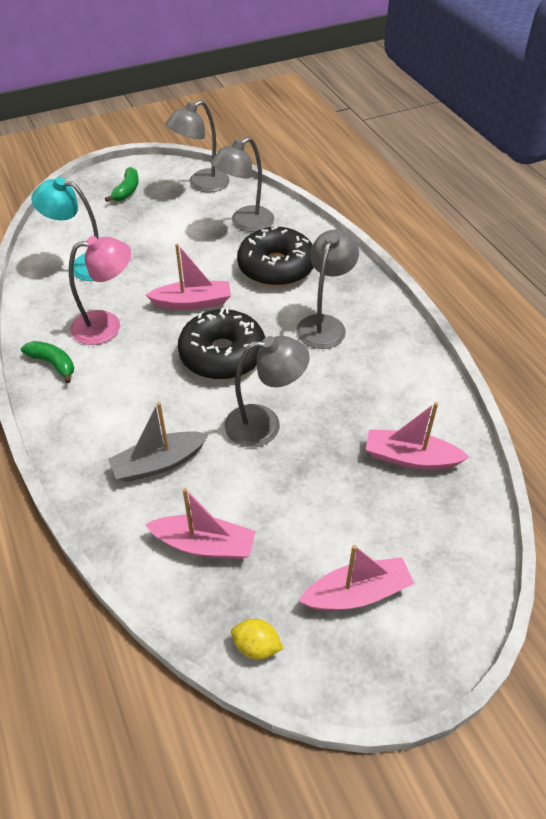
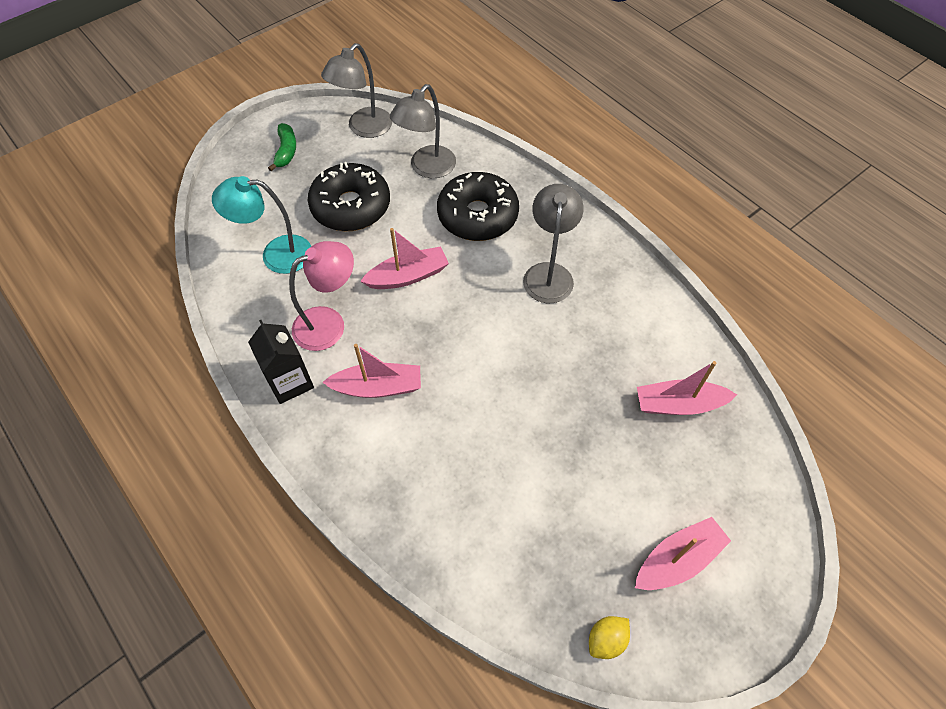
camera: 15 degrees left, 10 degrees up
(53, 364) = (290, 382): green banana -> black carton
(158, 463) = (443, 470): grey boat -> none
(204, 544) = (520, 547): pink boat -> pink boat (378, 387)
(222, 355) = (460, 331): black donut -> black donut (351, 206)
(256, 646) = (606, 640): yellow lemon -> yellow lemon turned 45 degrees counterclockwise
(264, 424) = (530, 401): grey lamp -> none

